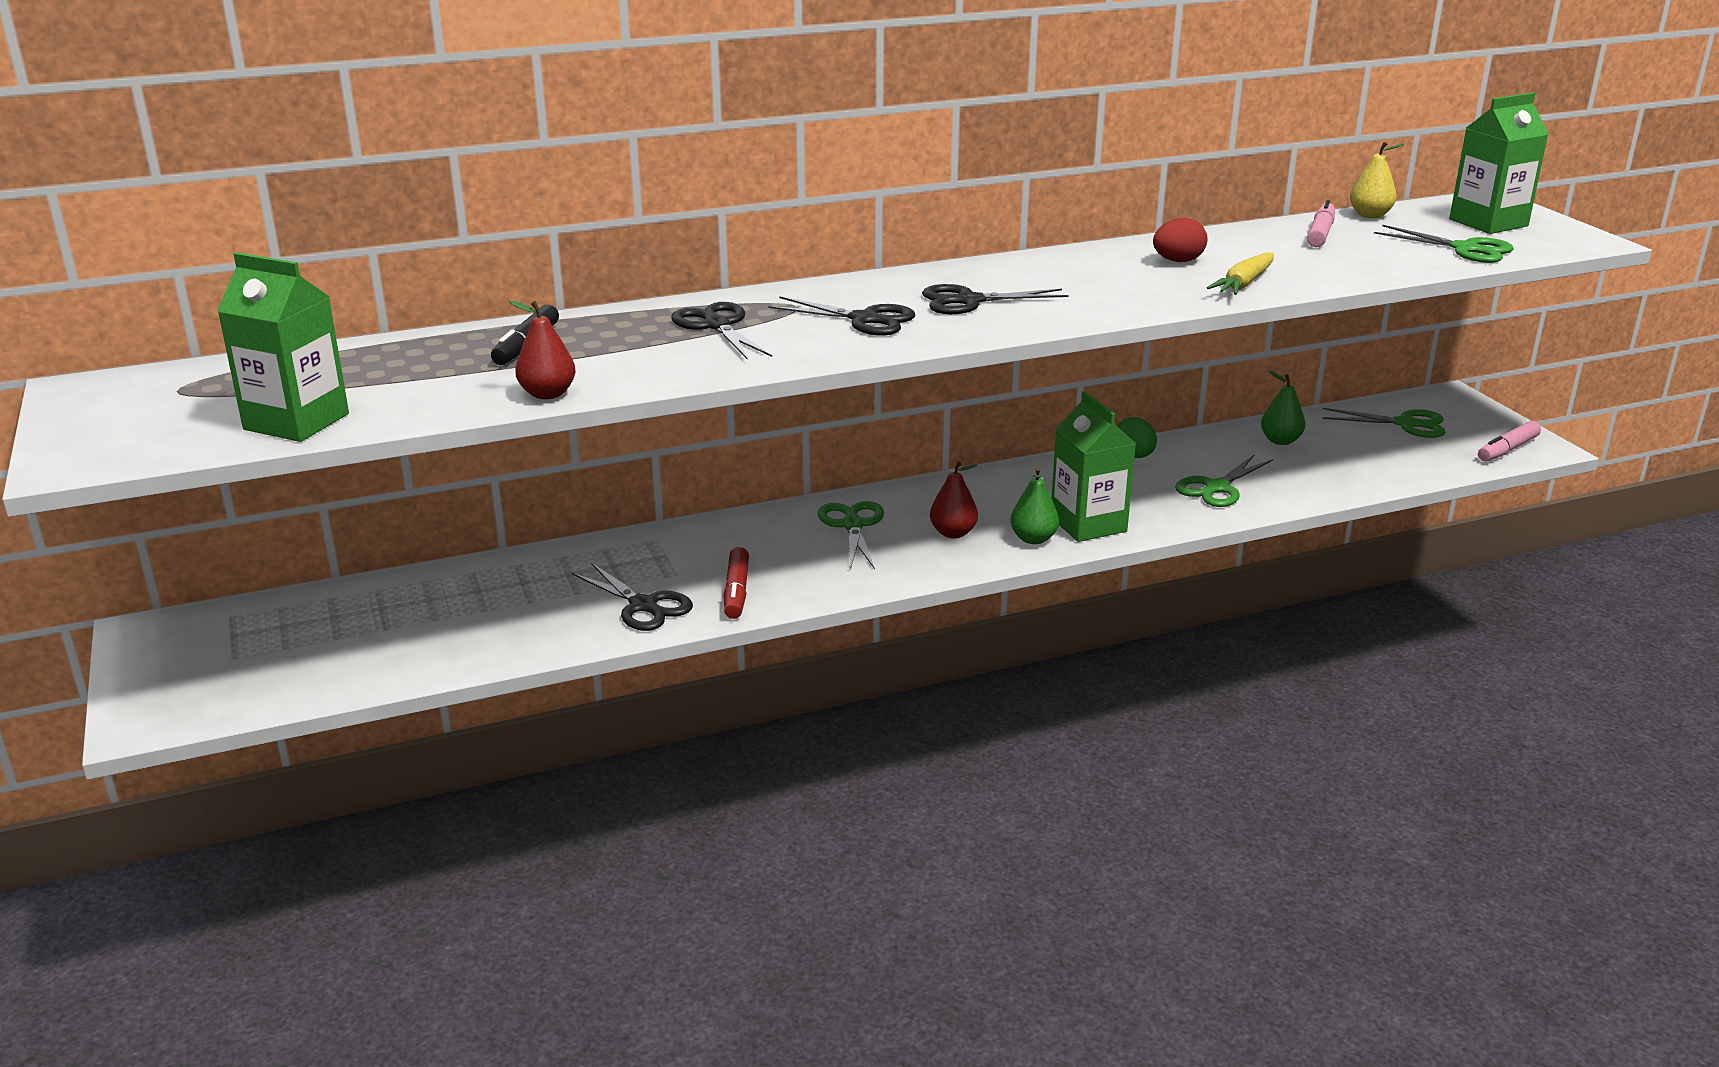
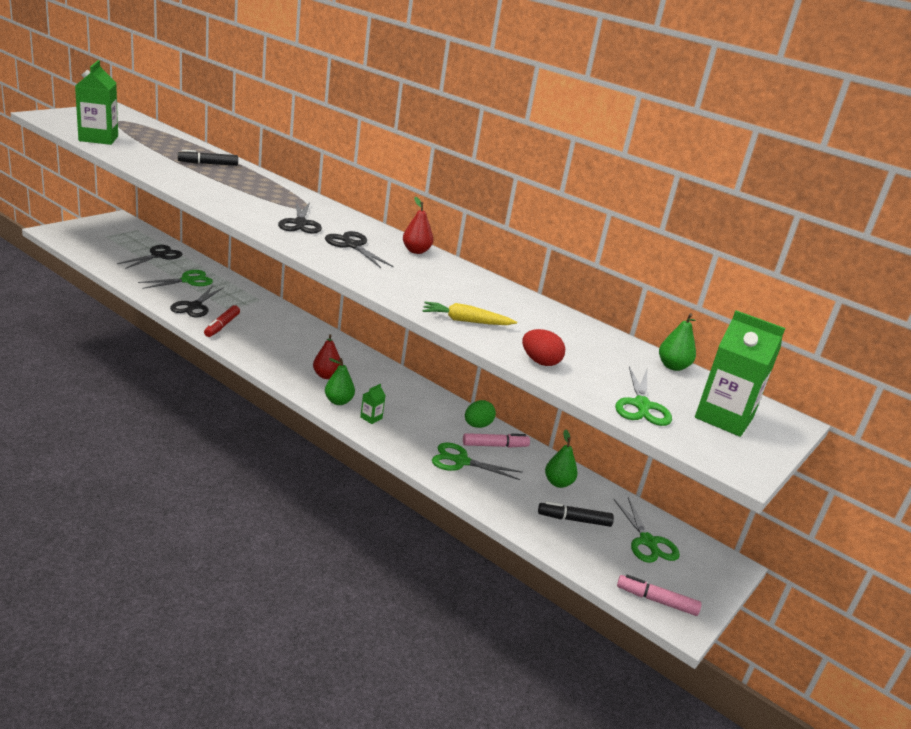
camera: 55 degrees right, 0 degrees up
(547, 394) = (153, 172): red pear -> red pear (416, 251)
(716, 325) = (263, 194): black scissors -> black scissors (158, 255)
(736, 591) = (222, 326): red marker -> red marker turned 45 degrees counterclockwise
(852, 525) = (313, 346): green scissors -> green scissors (188, 280)
(1088, 524) = (371, 418): green carton -> green carton, size x0.44
(1177, 261) = (486, 299): red egg -> red egg (540, 362)
(1320, 233) = (604, 347): pink marker -> pink marker (495, 445)
(1357, 452) = (574, 520): none -> black marker
(1370, 215) = (672, 366): yellow pear -> green pear

